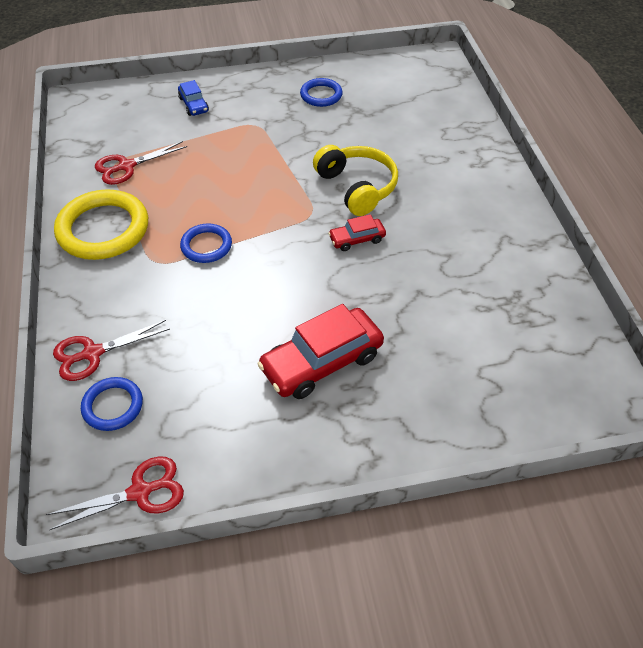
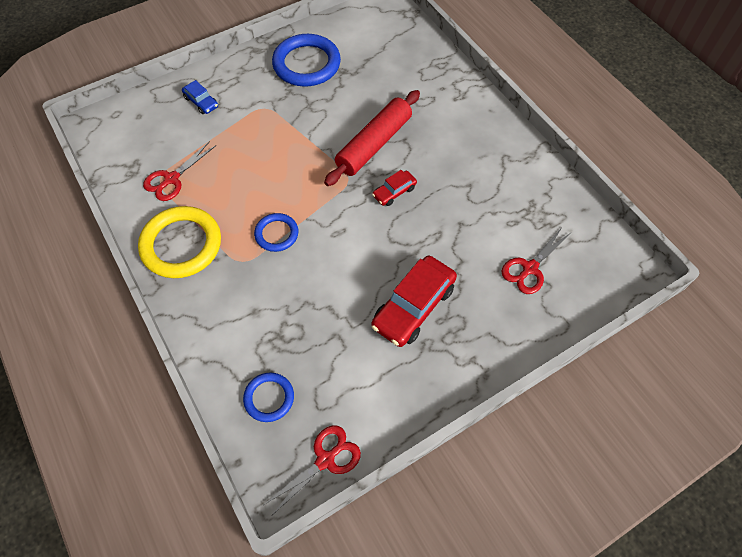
camera: 20 degrees left, 10 degrees up
(92, 353) = (230, 359): red scissors -> red scissors (530, 268)
(321, 95) = (306, 64): blue ring -> blue ring, size x1.83
(357, 187) = (374, 144): yellow headphones -> red rolling pin

